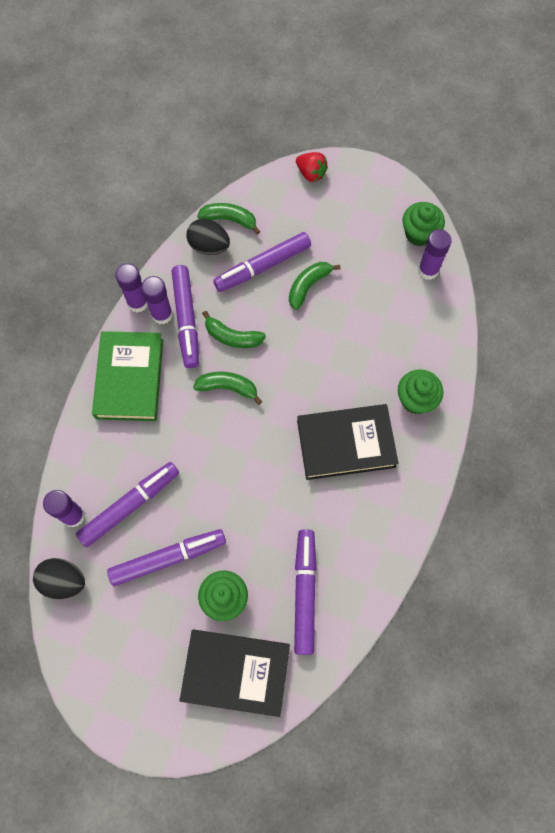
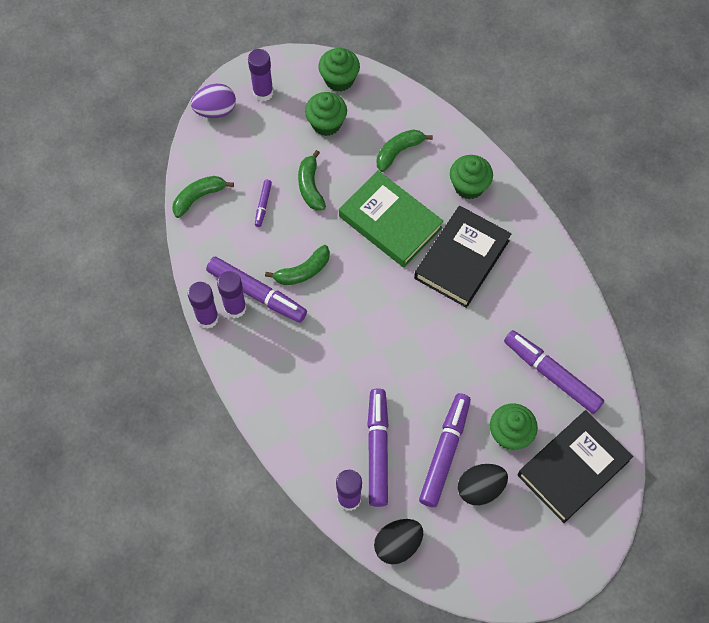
camera: 50 degrees left, 5 degrees down
(130, 378) = (269, 372): green book -> green book (390, 222)
(209, 246) = (208, 229): black egg -> black egg (480, 488)
(228, 387) = (343, 306): green banana -> green banana (398, 152)
(262, 266) = (263, 205): purple marker -> purple marker, size x0.47
(311, 173) = (215, 110): red strawberry -> purple egg
(372, 255) = (326, 123): none -> green cupcake
(428, 270) = (374, 98): purple glue stick -> purple glue stick (263, 92)

